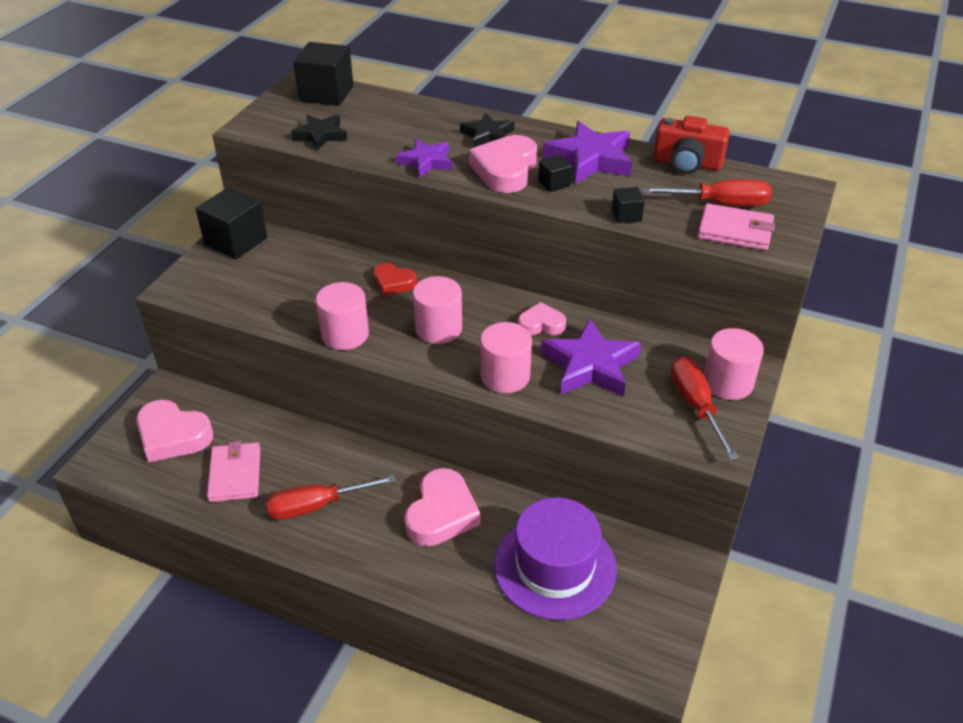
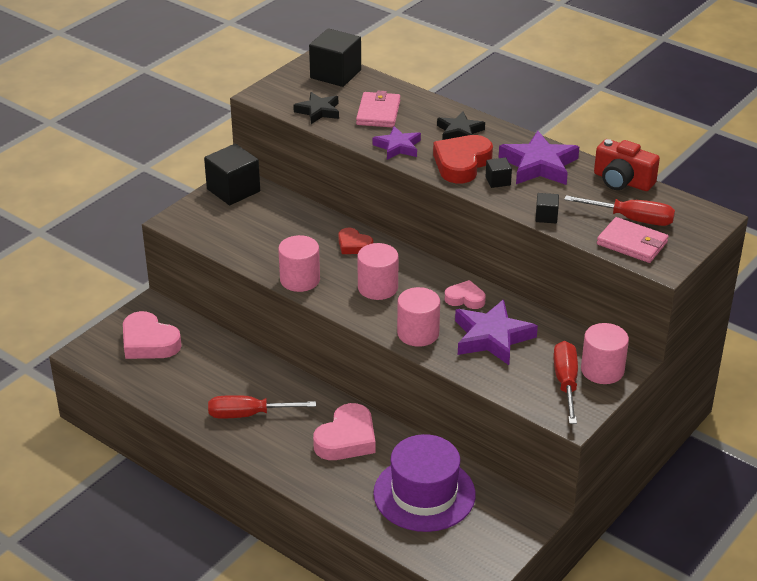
camera: 15 degrees right, 5 degrees down
(235, 474) = (190, 380): pink wallet -> pink wallet (378, 113)
(505, 170) = (461, 163): pink heart -> red heart

